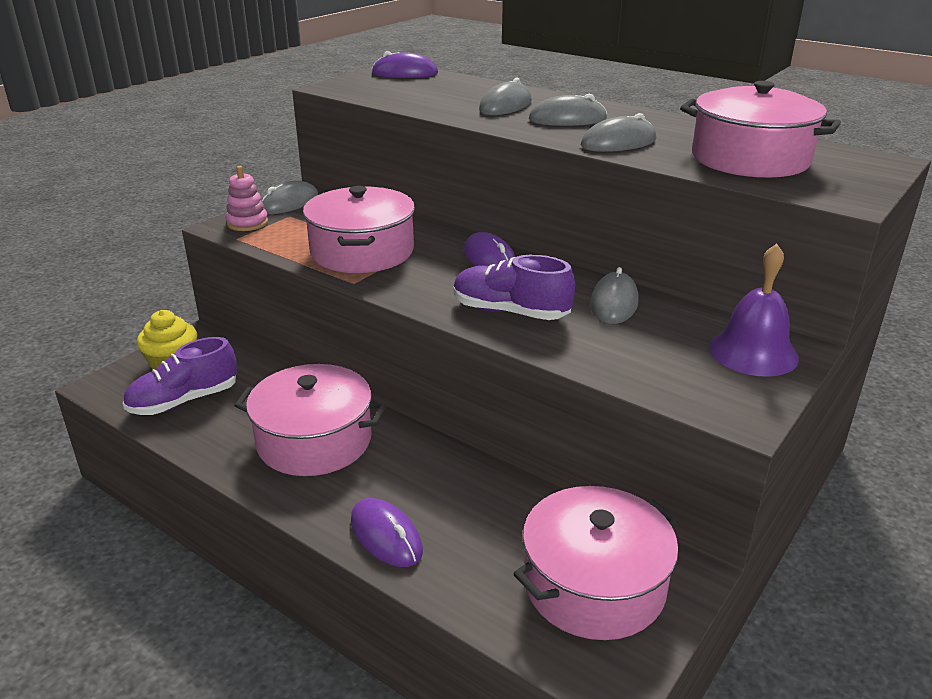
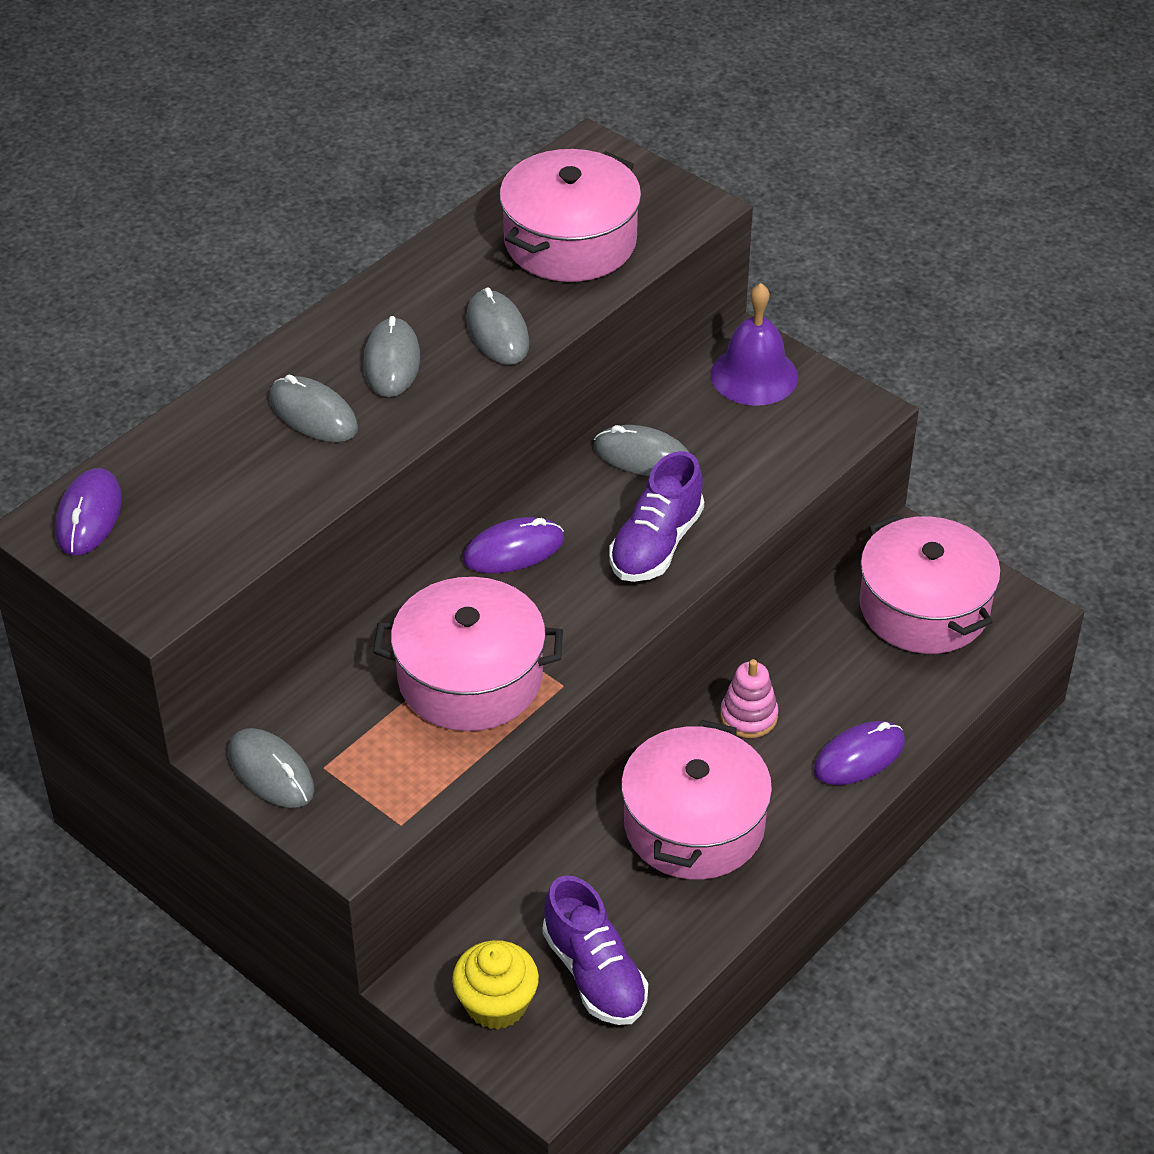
camera: 85 degrees left, 15 degrees up
(247, 223) = (343, 817): pink stacking toy -> pink stacking toy (748, 716)

